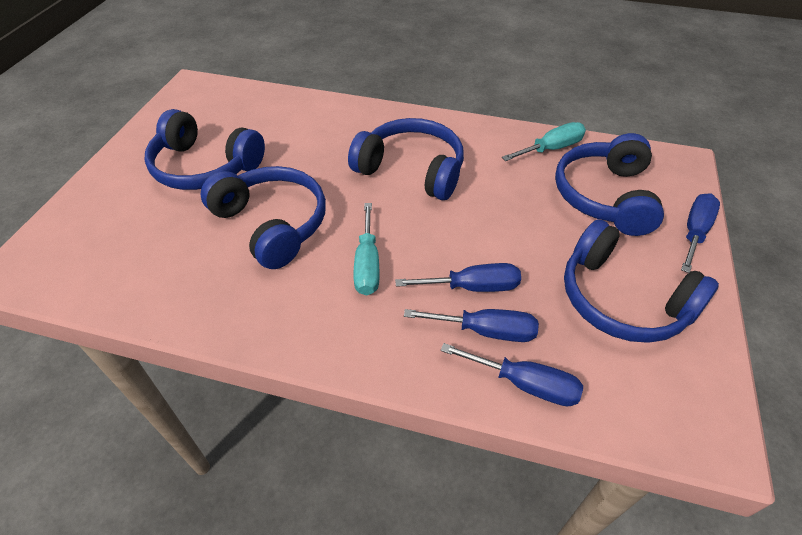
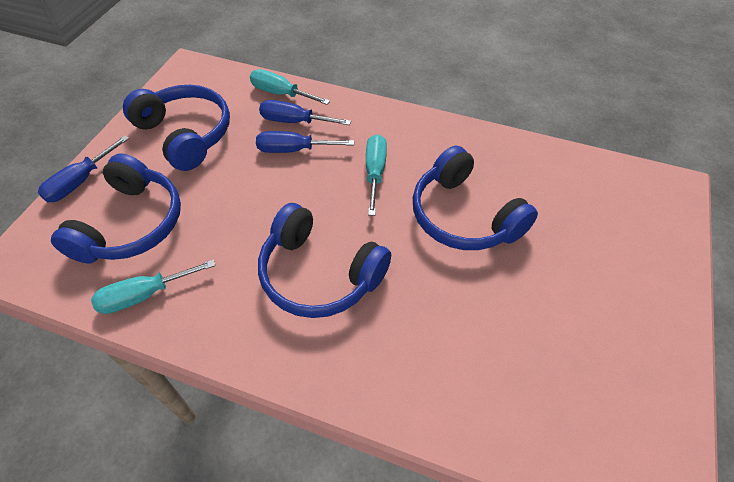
camera: 175 degrees left, 5 degrees up
(205, 167) = (560, 296): blue headphones -> none
(524, 384) = (281, 93): blue screwdriver -> turquoise screwdriver

